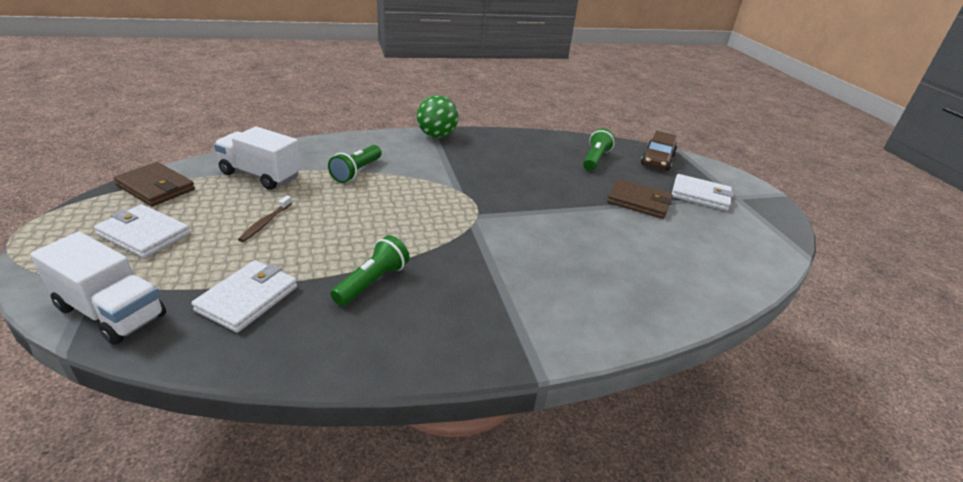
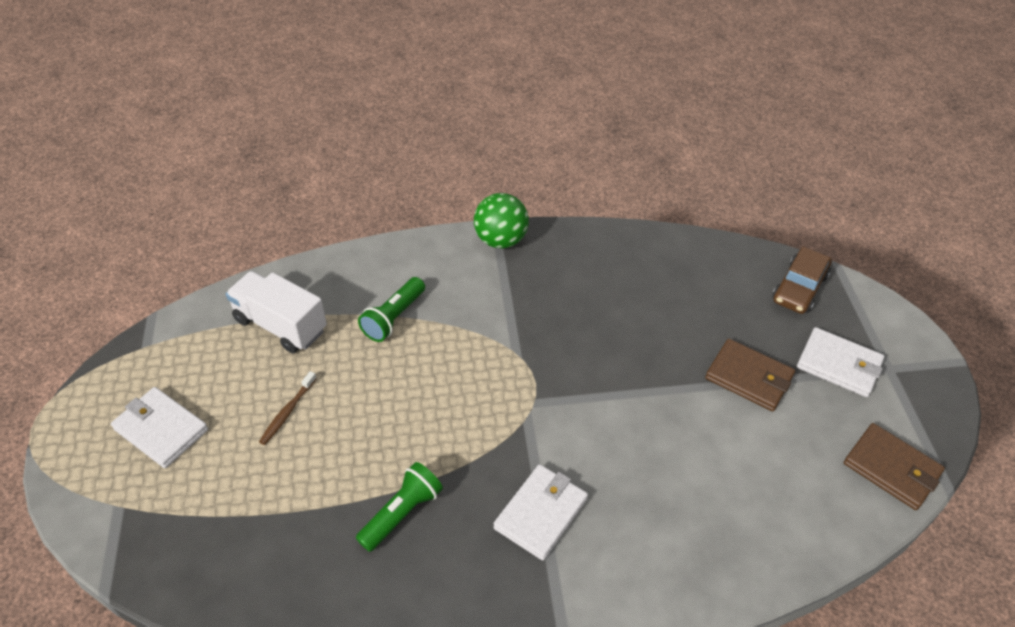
camera: 10 degrees right, 15 degrees up
(111, 312) = (142, 546): white truck -> none
(156, 187) = (165, 348): brown wallet -> brown wallet (891, 469)
(248, 298) = (272, 533): white wallet -> white wallet (541, 513)
(595, 159) = (709, 288): green flashlight -> none

